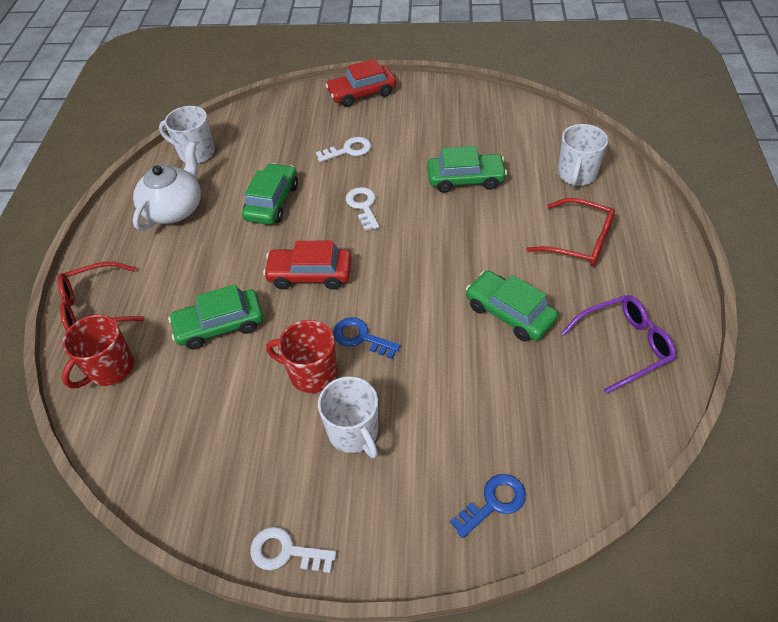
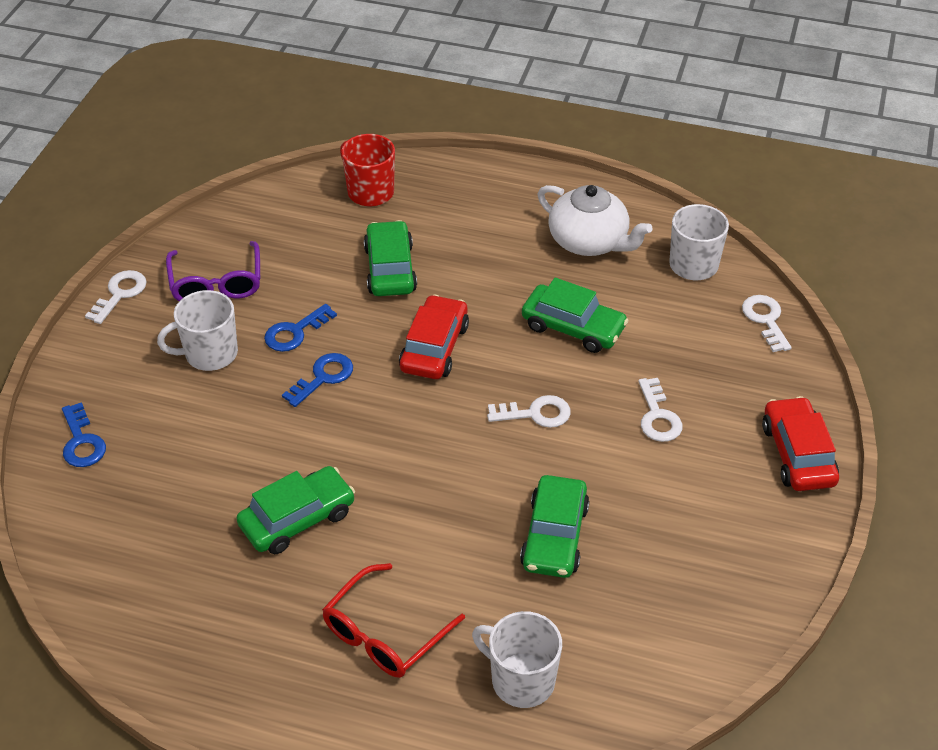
camera: 100 degrees right, 5 degrees down
(94, 307) = (454, 180): red glasses -> none
(248, 116) = (765, 320): none -> white key
(312, 373) = (295, 332): red mug -> blue key
(625, 345) = (198, 620): purple glasses -> purple glasses (216, 284)

